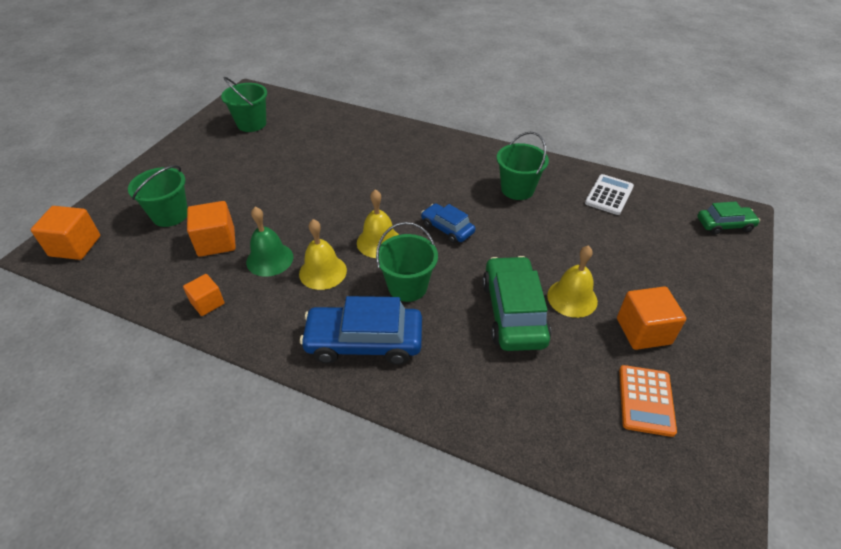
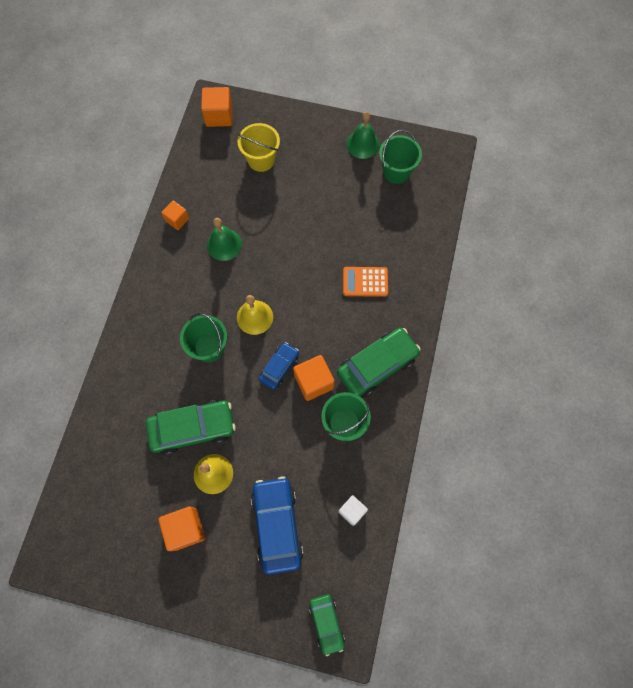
camera: 80 degrees right, 25 degrees up
(170, 215) = (261, 160): green bucket -> yellow bucket
(204, 140) = (363, 144): none -> green bell
(216, 242) = (237, 202): orange cube -> orange cube (313, 382)
(323, 272) = (216, 284): yellow bell -> none
(364, 342) = (154, 329): blue car -> blue car (277, 525)
(459, 161) = (377, 365): none -> green car
(609, 195) = (352, 511): white calculator -> white cube
(646, 400) = (123, 525): orange calculator -> orange calculator (365, 282)

